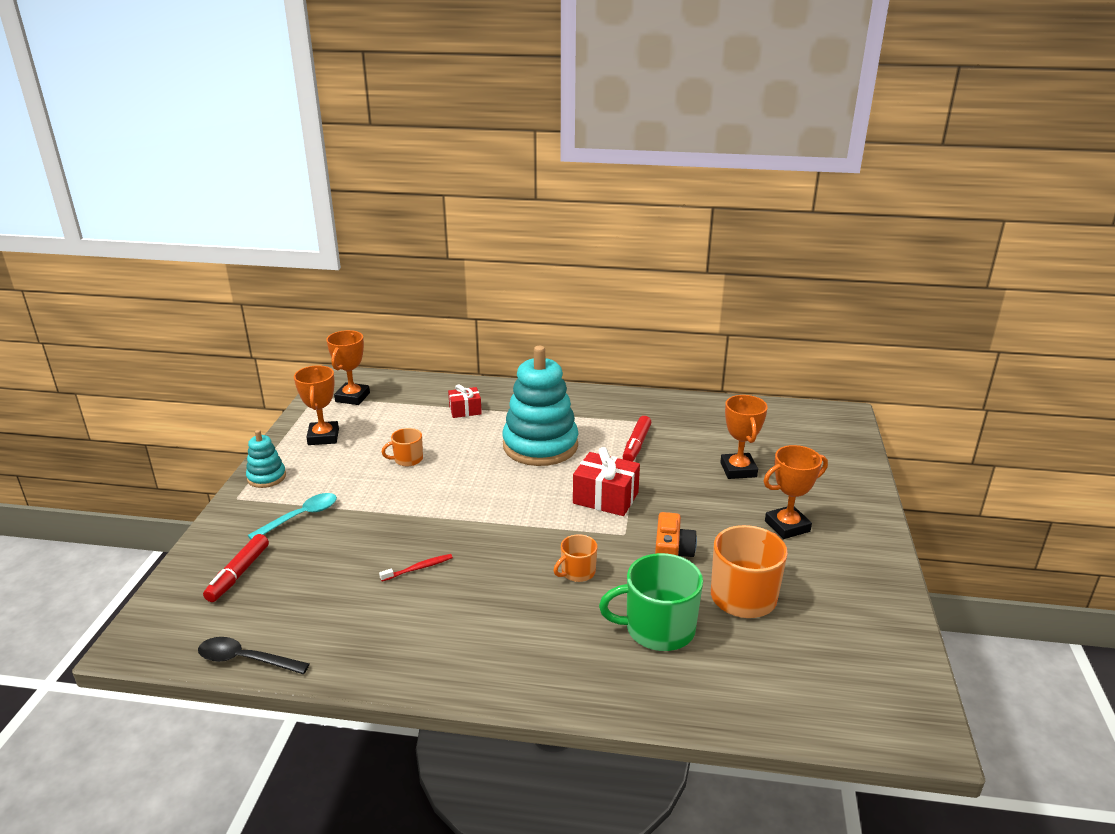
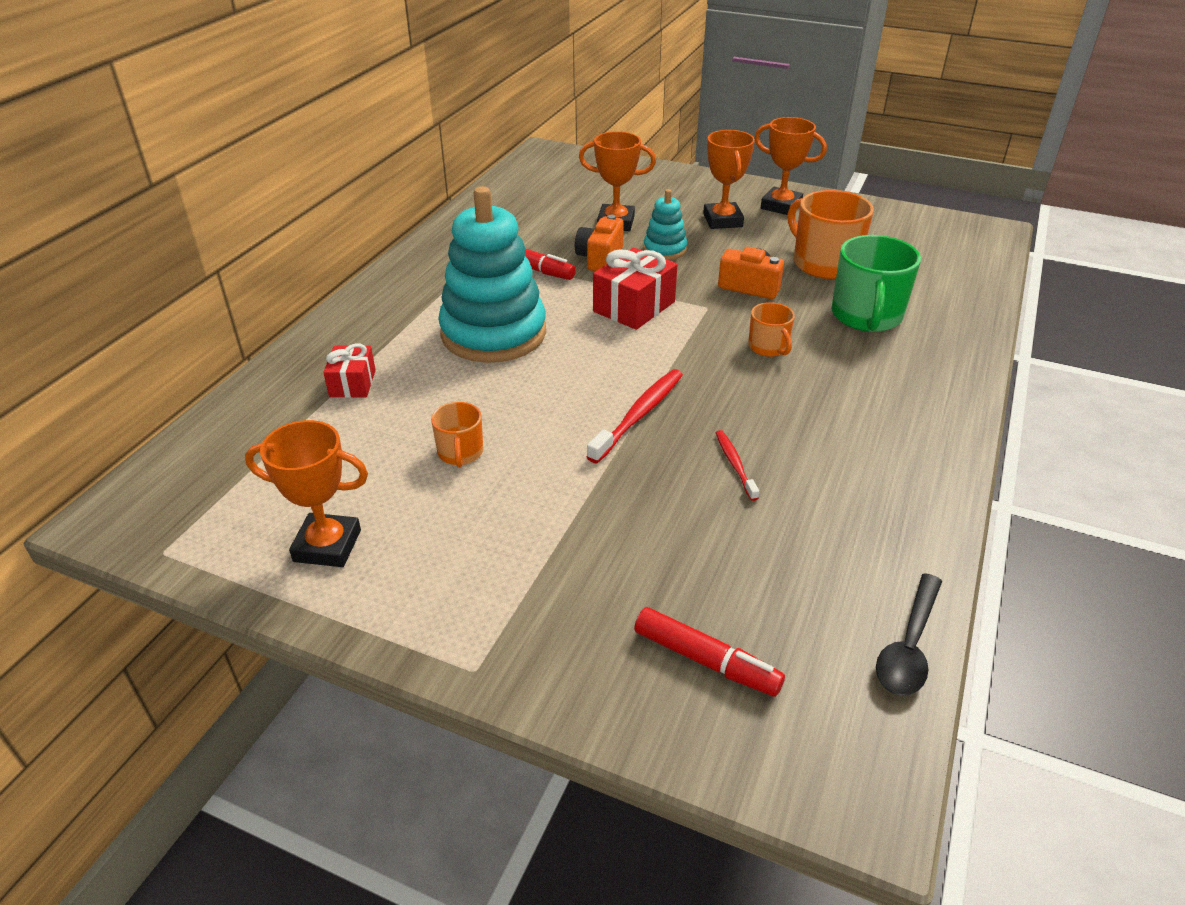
camera: 75 degrees left, 10 degrees up
(266, 477) = (424, 626): turquoise stacking toy -> turquoise stacking toy (664, 249)
(300, 517) = (570, 581): turquoise spoon -> none
(352, 397) = (208, 502): orange trophy -> orange trophy (781, 206)
(464, 519) = (639, 415): none -> red toothbrush
(671, 471) = (599, 258): none -> orange camera

